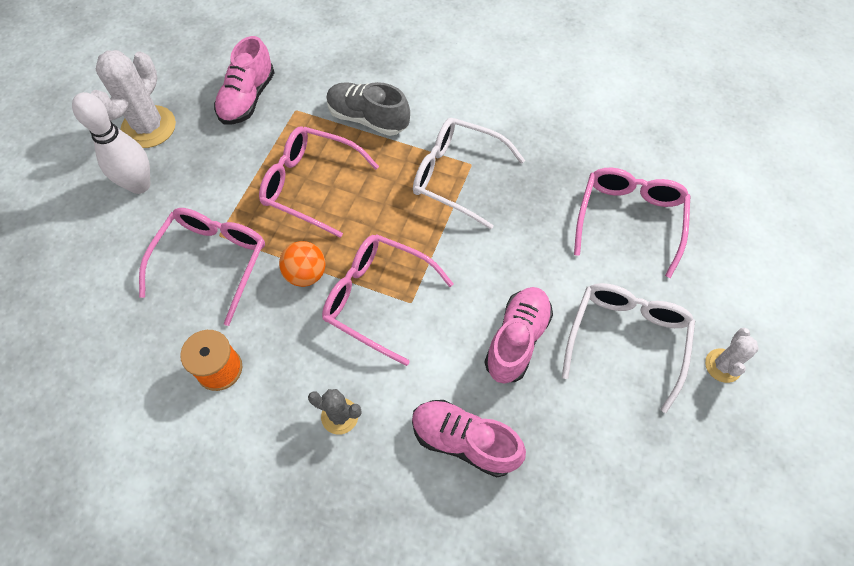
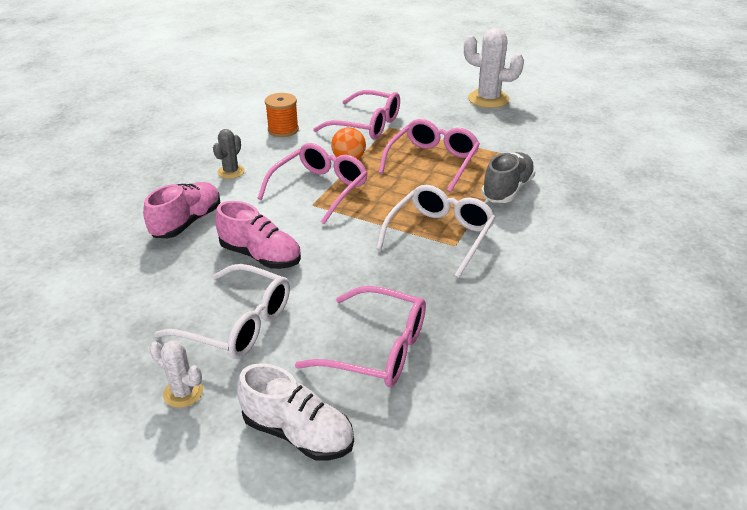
camera: 95 degrees right, 25 degrees down
(139, 185) = (435, 99): white bowling pin -> none
(247, 98) = (522, 135): pink shoe -> none
(734, 266) = (298, 433): none -> white shoe

